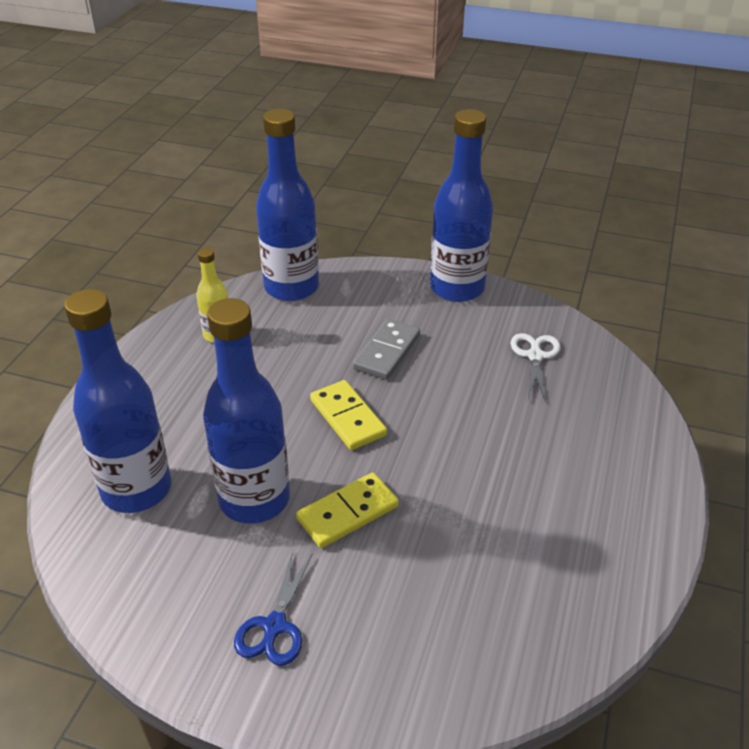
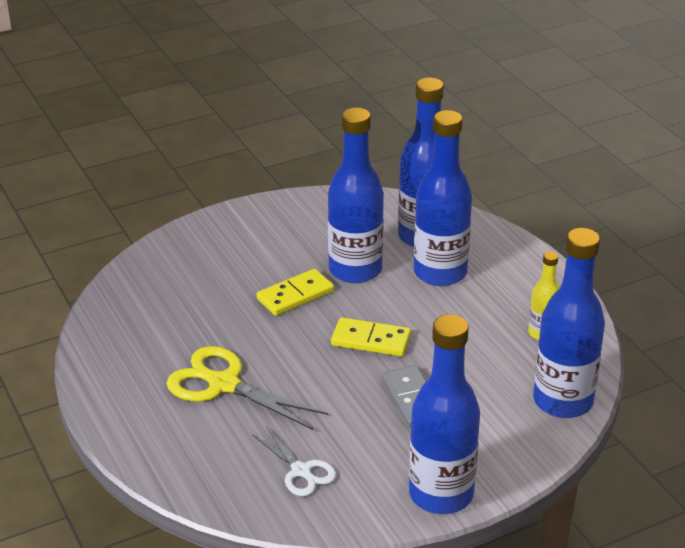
camera: 135 degrees right, 5 degrees down
(193, 438) = (440, 273): none -> blue bottle
(274, 627) = (263, 235): blue scissors -> none
(348, 513) = (295, 295): yellow domino -> yellow domino turned 45 degrees clockwise
(523, 464) = (222, 384): none -> yellow scissors

